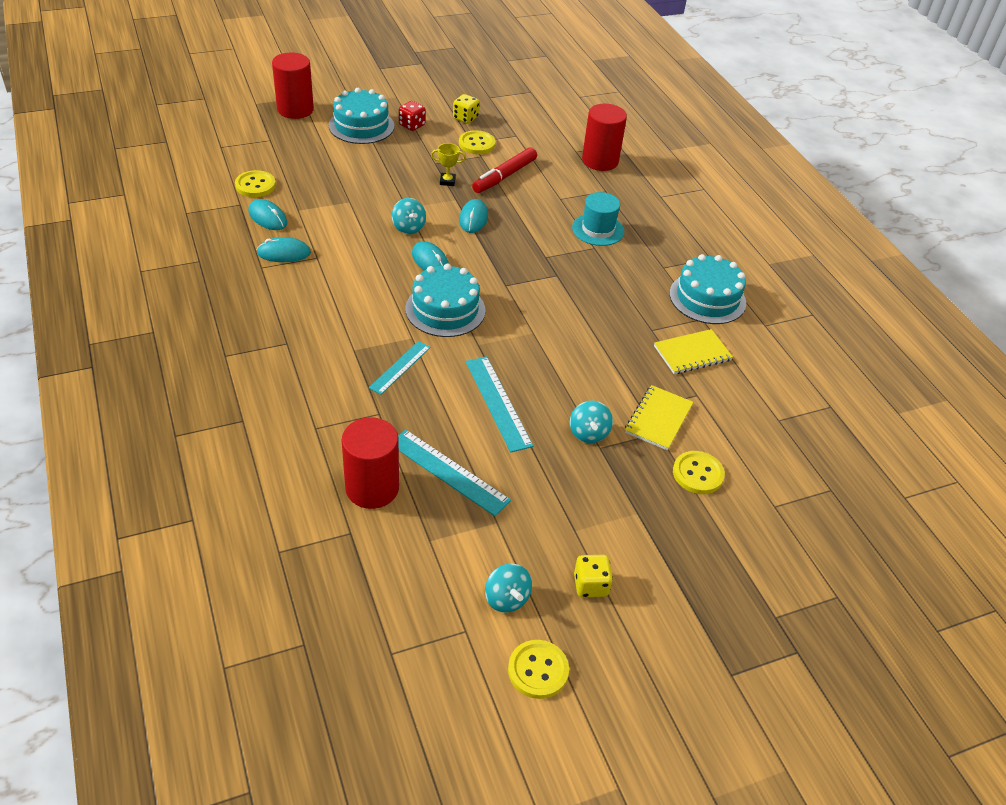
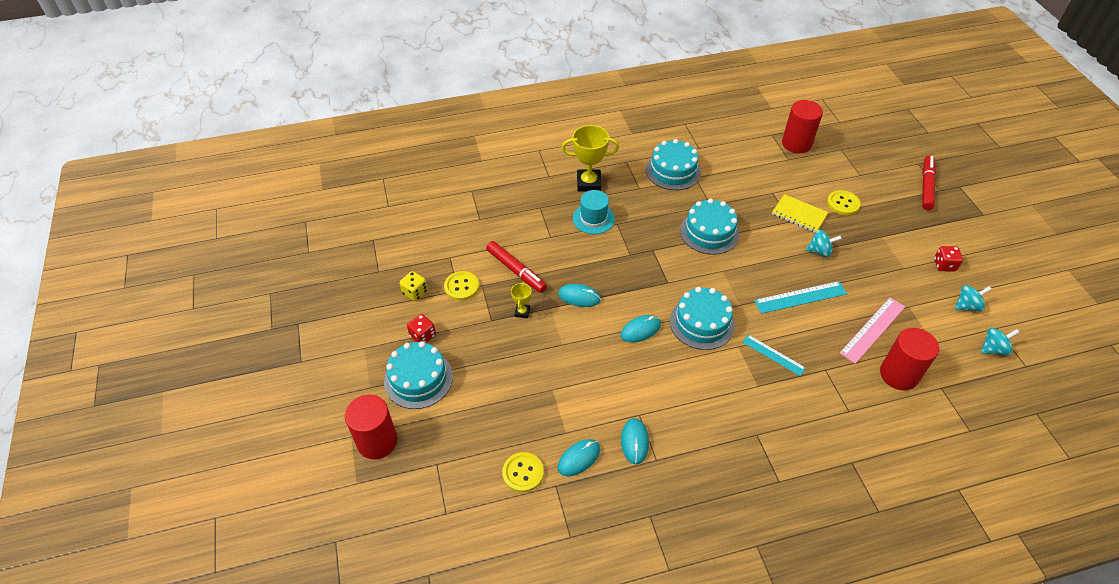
camera: 80 degrees left, 5 degrees up
(408, 228) = (593, 344): turquoise spinning top -> turquoise spinning top (993, 349)
(449, 471) = (872, 329): turquoise ruler -> pink ruler
(538, 670) = (1011, 295): yellow button -> none
(590, 585) = (944, 265): yellow dice -> red dice
(599, 325) = (709, 232): none -> turquoise cake
(600, 161) = (496, 205): red cylinder -> red cylinder (796, 144)
(658, 226) = (588, 183): none -> yellow trophy
(692, 353) = (732, 188): yellow notebook -> none
(778, 597) = (926, 186): none -> red marker

